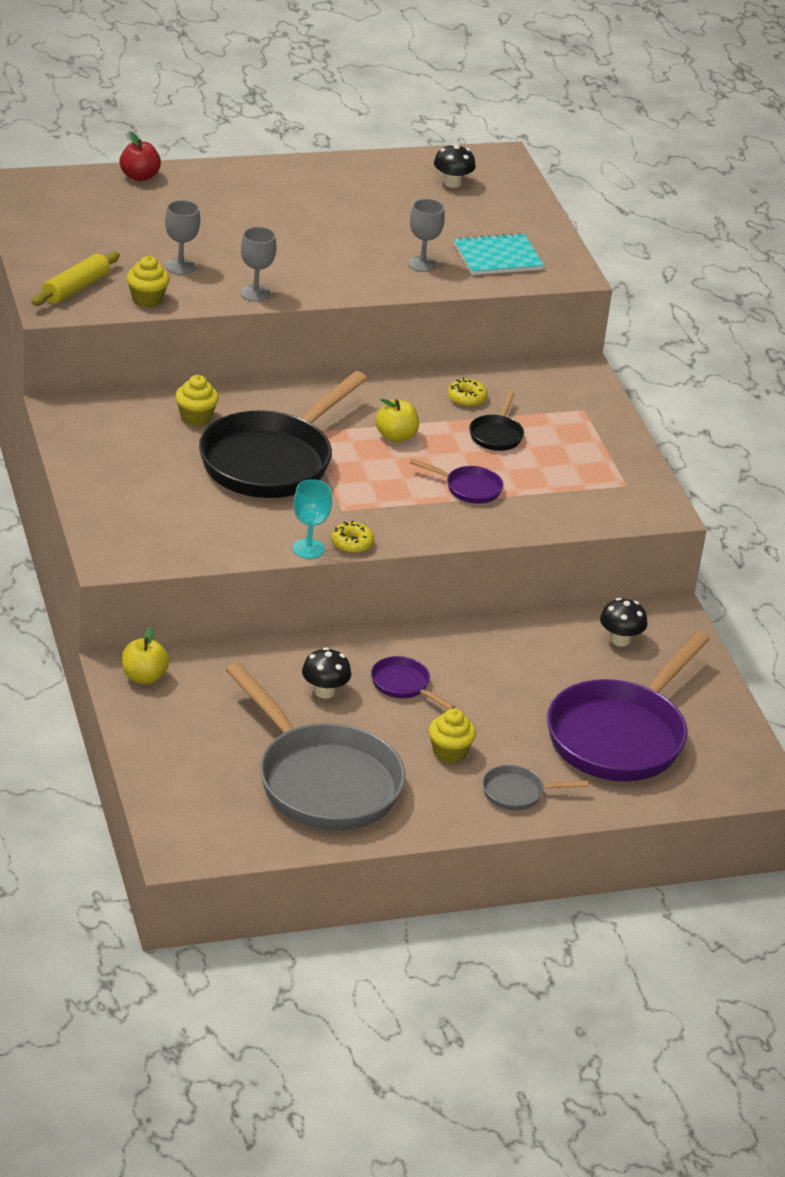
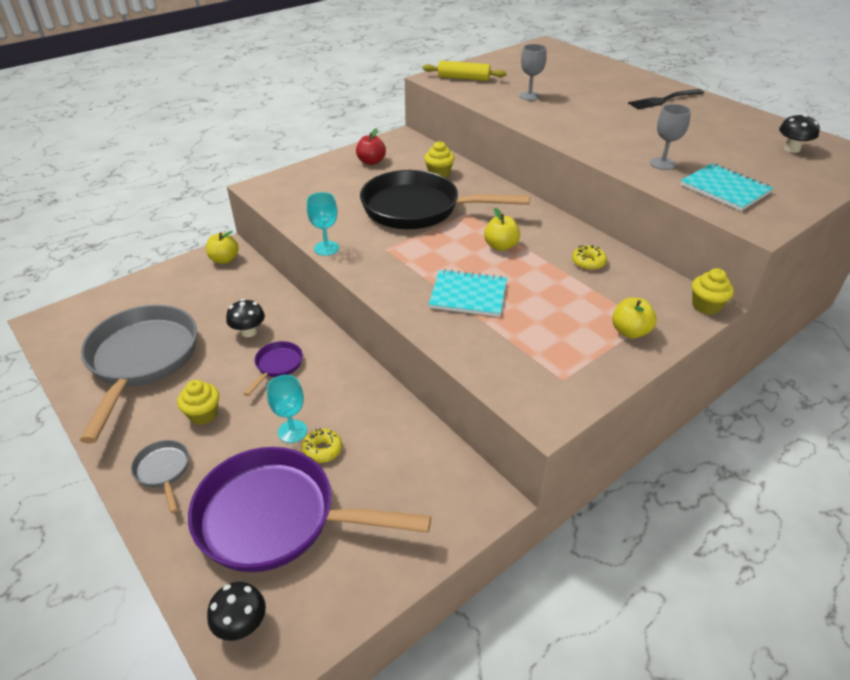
camera: 70 degrees right, 5 degrees up
(139, 177) = (609, 66): red apple -> red apple (371, 162)
(147, 299) = (479, 96): yellow cupcake -> yellow cupcake (706, 306)
(255, 293) = (532, 121): grey goblet -> none
(274, 191) = (663, 100): none -> black fork
(322, 781) = (142, 360): grey pan -> grey pan turned 150 degrees clockwise
(352, 543) = (347, 263): yellow donut -> yellow donut (322, 450)
(468, 488) = (468, 295): purple pan -> turquoise notebook
(496, 435) = (556, 289): black pan -> none
(514, 700) = (292, 431): none -> turquoise goblet
(588, 424) = (630, 331): none -> yellow apple
(620, 640) = (421, 474): black mushroom -> black mushroom (242, 625)

